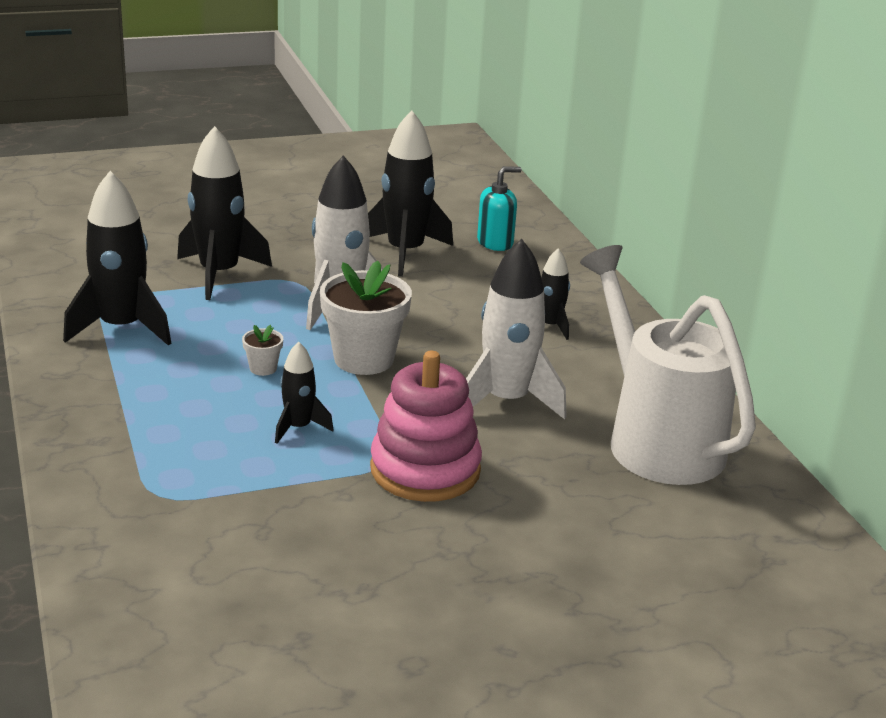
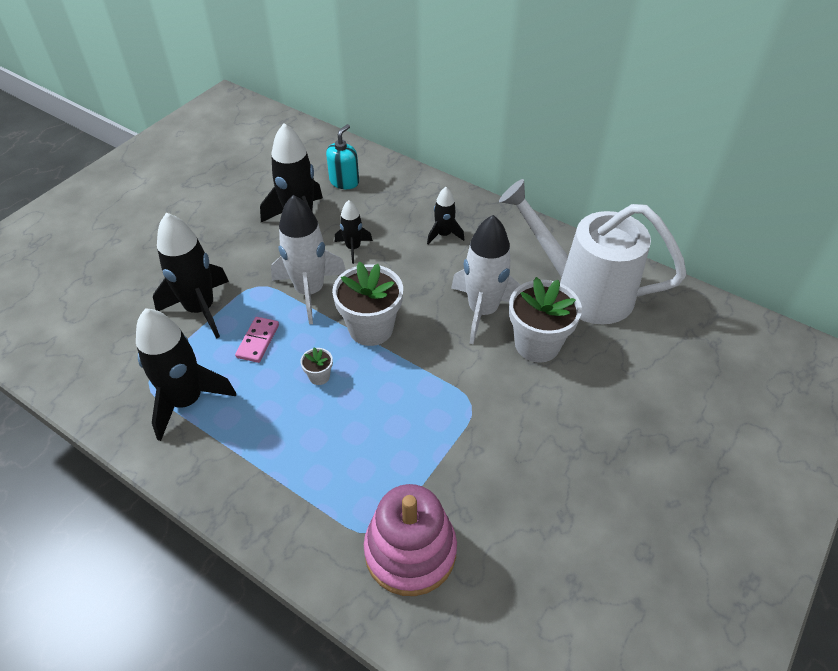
camera: 35 degrees left, 20 degrees up
(240, 318) = (258, 341): none -> pink domino
(298, 427) = (393, 413): black rocket -> black rocket (353, 248)
(425, 470) = (497, 397): pink stacking toy -> pink stacking toy (410, 551)
(532, 454) = (537, 344): none -> white flower pot

